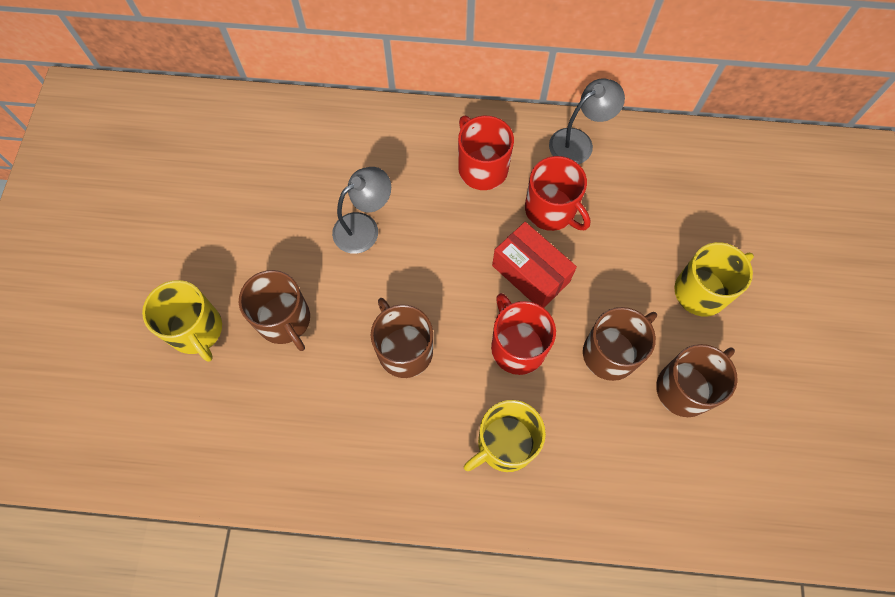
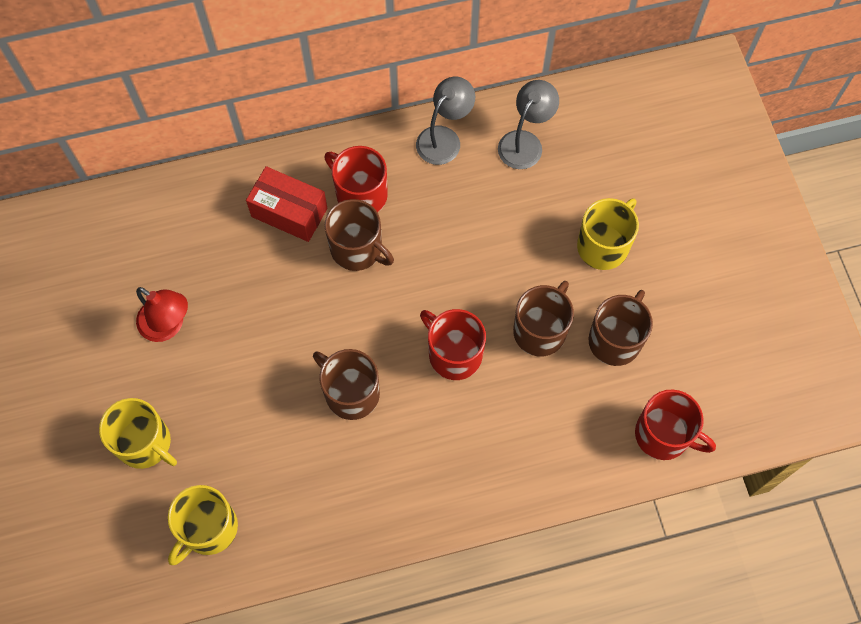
camera: 20 degrees left, 0 degrees up
(262, 229) = (168, 326): none -> red lamp
(284, 320) = (227, 405): brown mug -> brown mug (358, 249)
(364, 227) = (268, 290): grey lamp -> grey lamp (525, 142)
(504, 444) = (473, 445): yellow mug -> yellow mug (208, 529)
(530, 273) = (442, 282): red box -> red box (289, 212)
(551, 210) = (441, 214): red mug -> red mug (664, 435)

